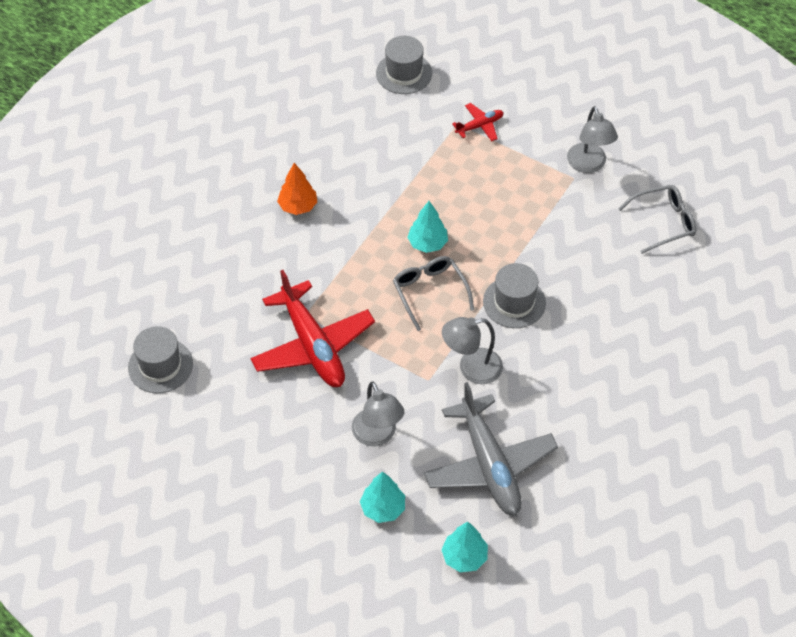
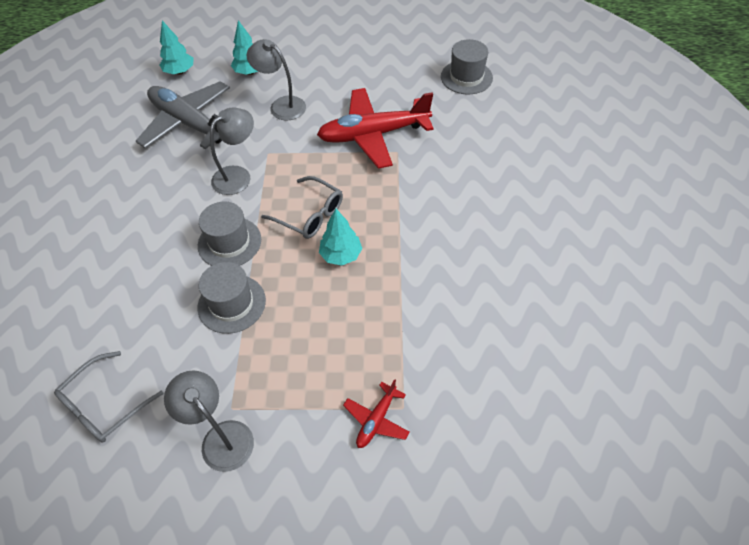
camera: 150 degrees right, 0 degrees up
(298, 206) = (482, 229): orange tree -> none
(313, 346) = (373, 135): red plane -> red plane turned 45 degrees counterclockwise
(404, 73) = (515, 446): grey hat -> grey hat (231, 304)

